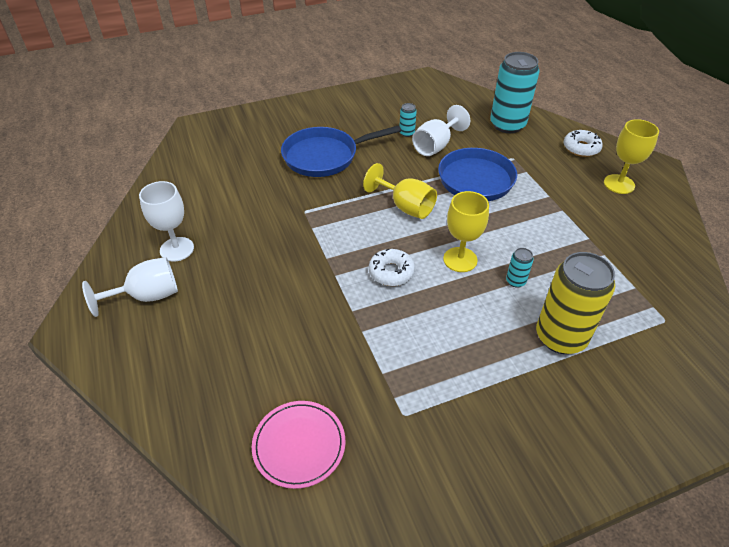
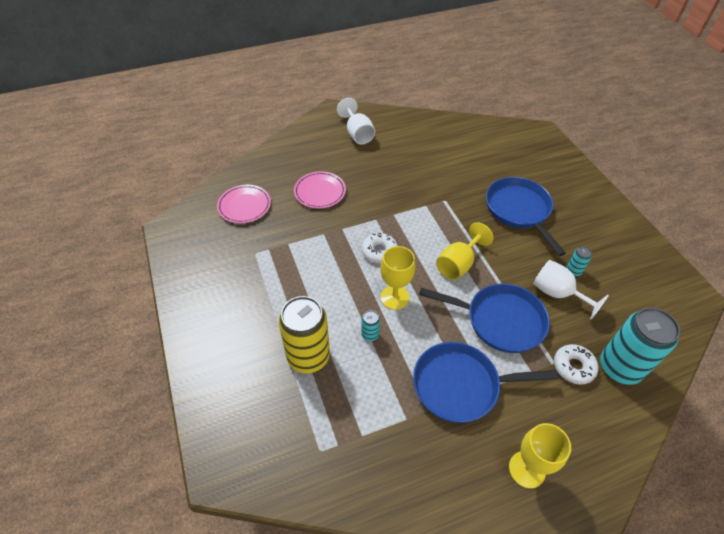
camera: 90 degrees right, 5 degrees up
(177, 249) = (399, 140): white goblet -> none
(275, 339) = (320, 192): none -> pink plate
(555, 215) = (461, 385): none -> blue pan
(581, 148) = (593, 443): white donut -> white donut (573, 367)

